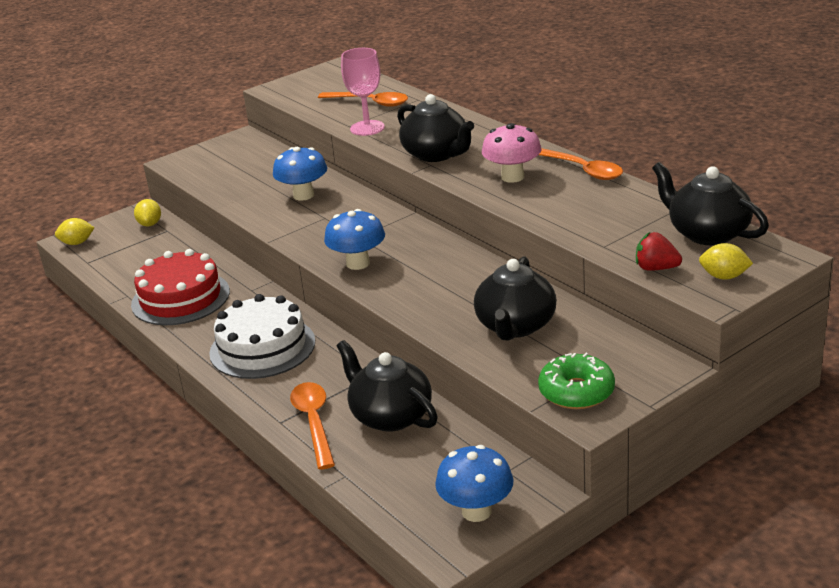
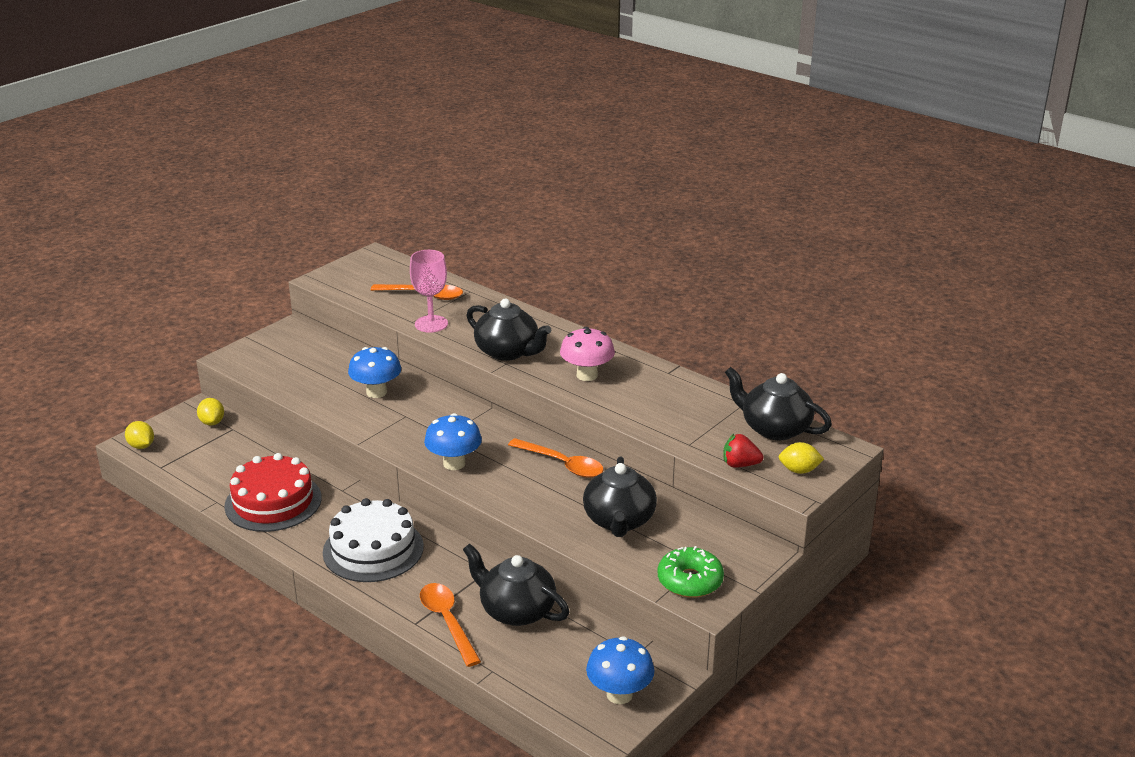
camera: 15 degrees left, 0 degrees up
(77, 243) = (141, 446): yellow lemon -> yellow lemon turned 75 degrees clockwise
(582, 170) = (647, 366): orange spoon -> orange spoon (562, 464)

